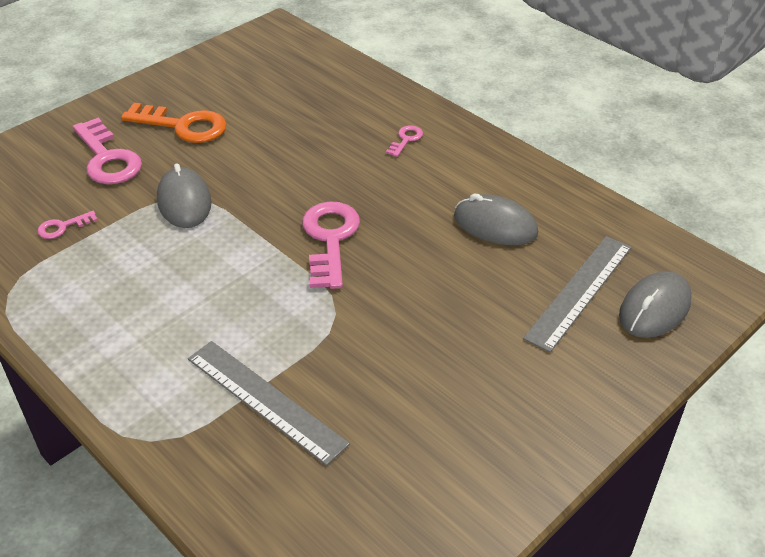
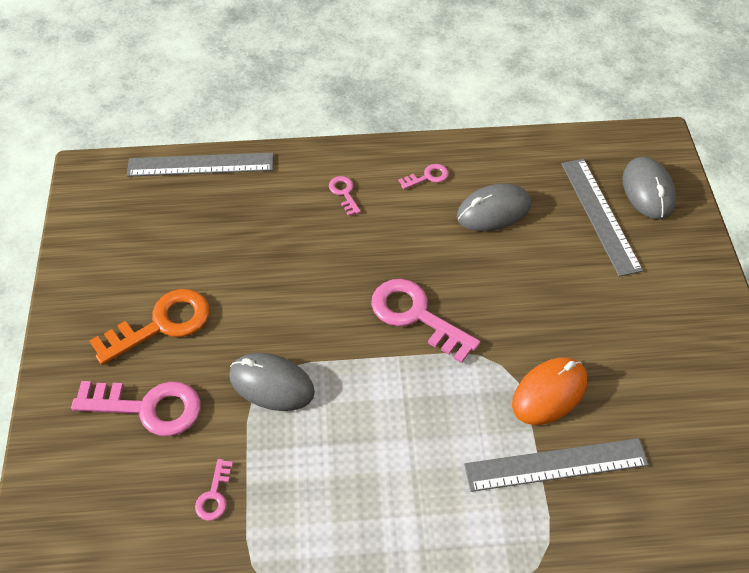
camera: 50 degrees left, 10 degrees up
(337, 358) = (549, 393): none -> orange mouse
(344, 64) = (200, 165): none -> grey ruler
(481, 171) = (427, 177): none -> pink key

